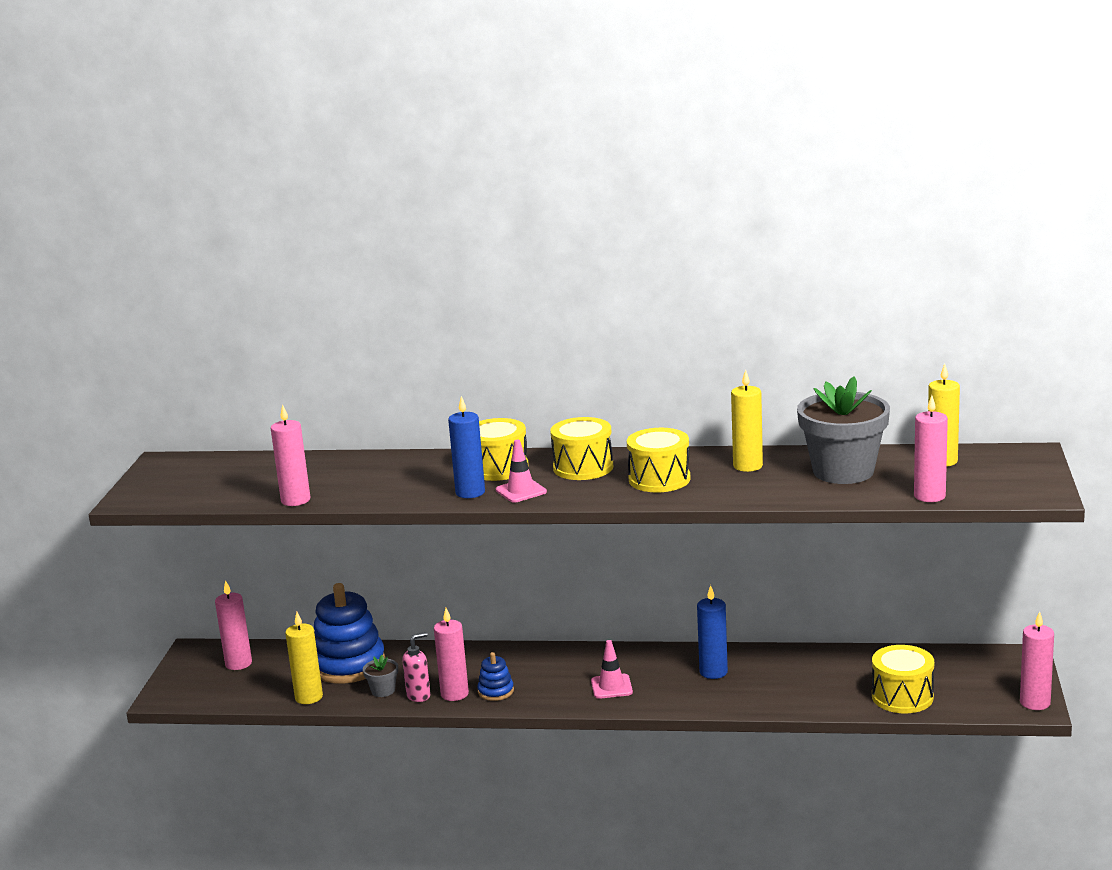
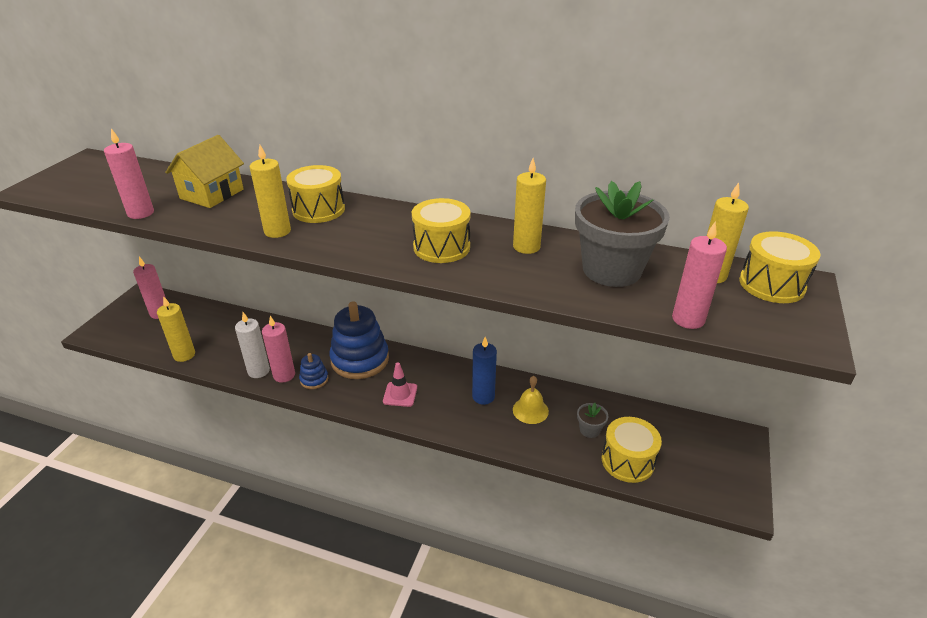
camera: 10 degrees right, 15 degrees up
(348, 665) = (229, 330): blue stacking toy -> blue stacking toy (360, 359)
(359, 472) = (212, 194): none -> yellow house
(383, 690) = (237, 360): grey flower pot -> grey flower pot (589, 430)
(419, 696) = (258, 371): pink soap dispenser -> white candle
(470, 492) = (277, 231): blue candle -> yellow candle
(521, 491) = (318, 238): pink traffic cone -> none
(583, 467) = (386, 222): yellow drum -> yellow drum (771, 284)
(775, 674) = (530, 410): none -> yellow bell
(1035, 703) = (744, 496): pink candle -> none

